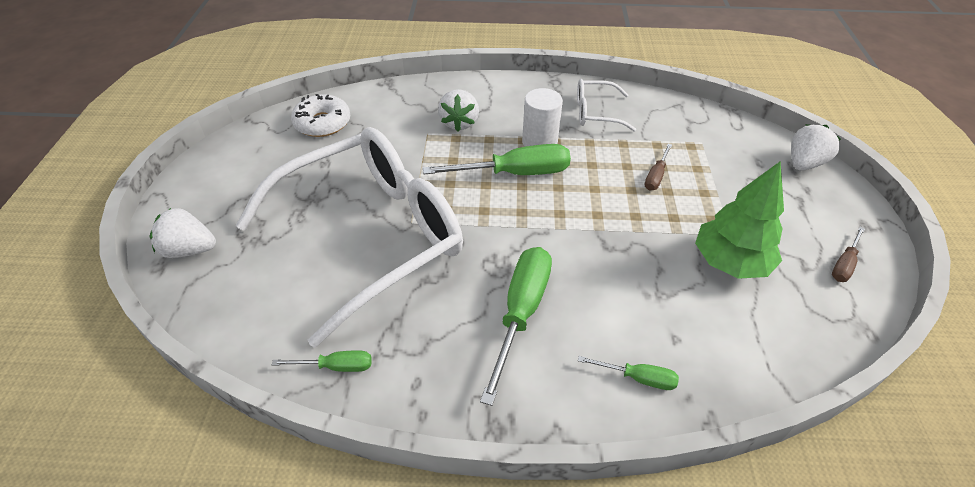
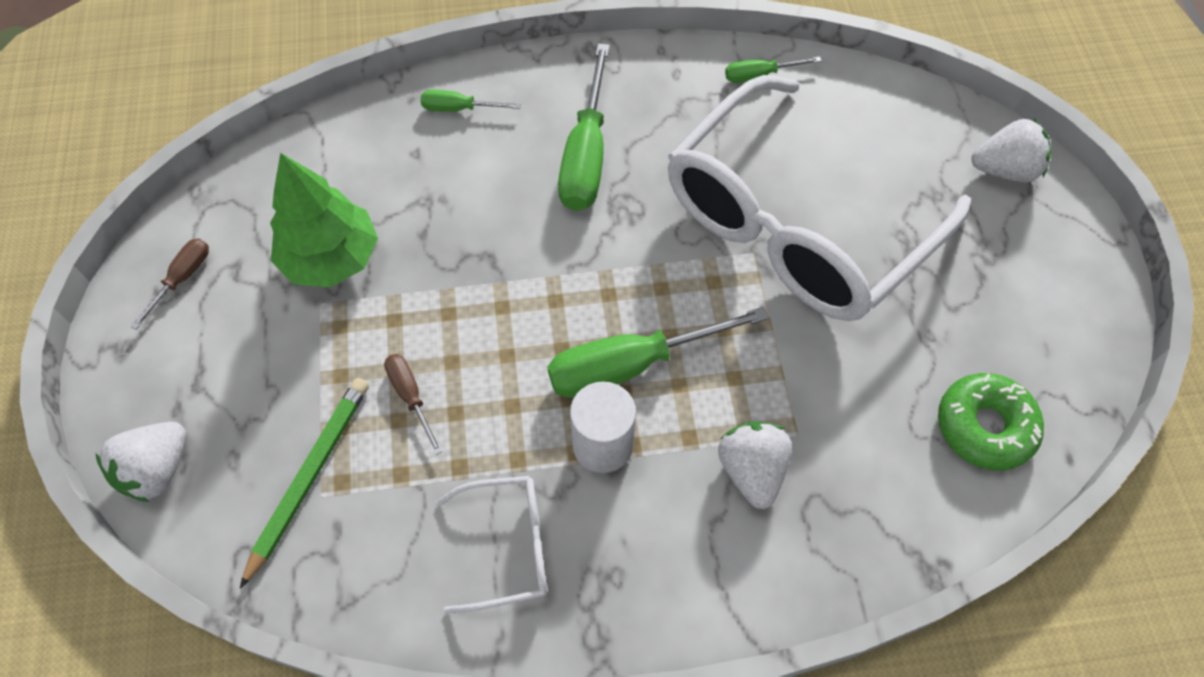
camera: 170 degrees right, 15 degrees up
(322, 123) = (984, 426): white donut -> green donut
(656, 176) = (410, 396): brown screwdriver -> brown screwdriver turned 45 degrees counterclockwise
(710, 150) = (309, 476): none -> green pencil

